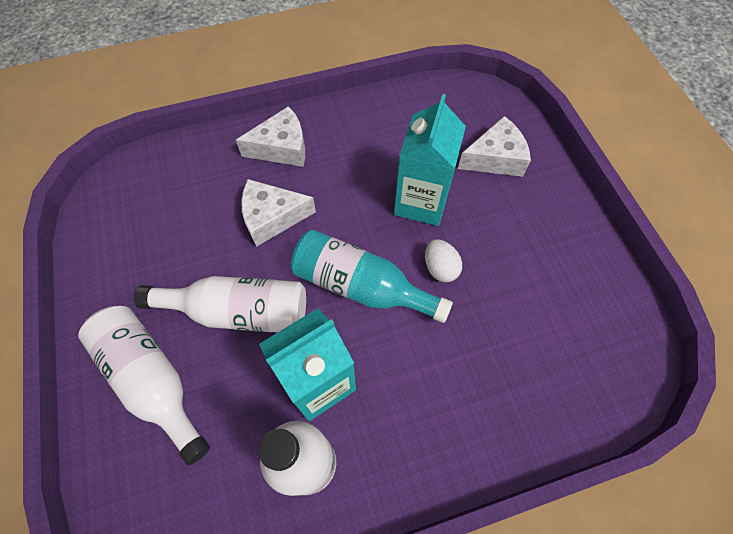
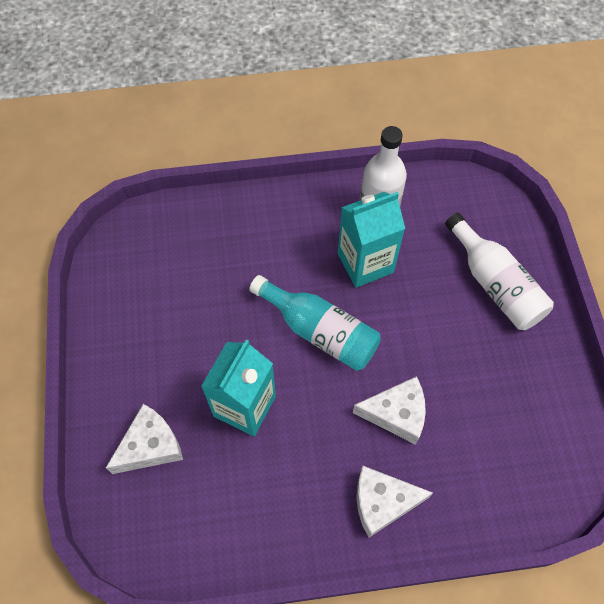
camera: 170 degrees left, 0 degrees up
(239, 312) = (428, 326): white bottle -> none
(440, 268) = (246, 336): white egg -> none
(495, 158) = (150, 446): white cheese -> white cheese turned 150 degrees clockwise

